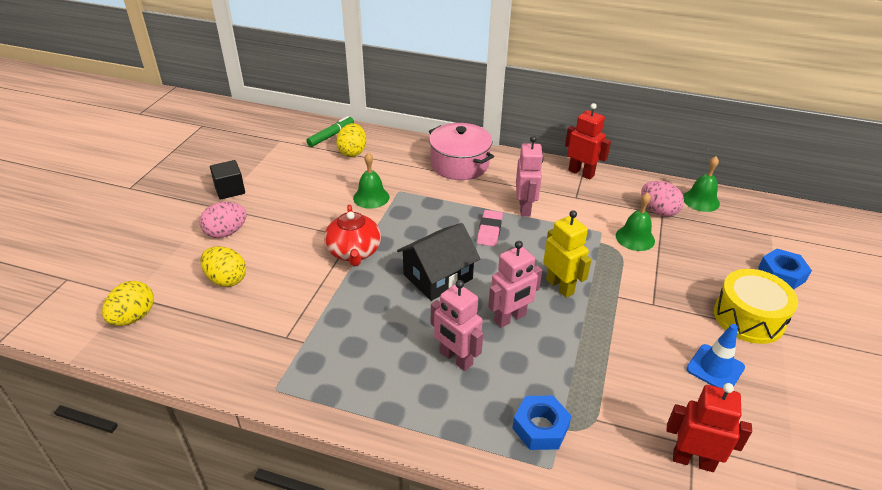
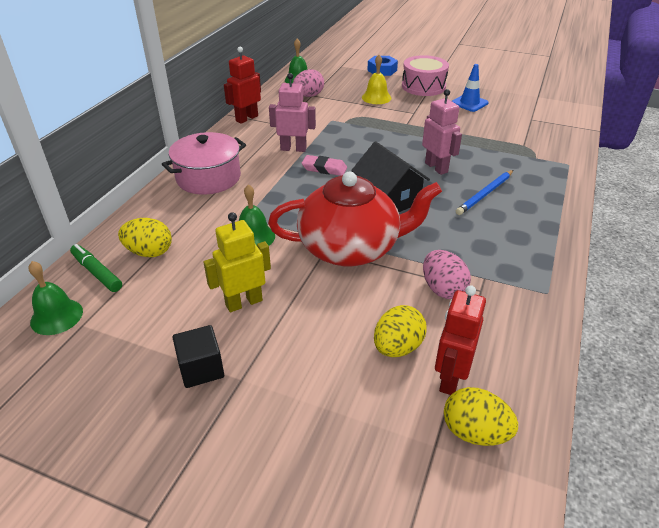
camera: 85 degrees left, 0 degrees up
(226, 233) = (304, 359): pink egg -> pink egg (443, 289)
(354, 252) = (350, 248): red teapot -> red teapot, size x1.65
(456, 359) = (485, 194): pink robot -> blue pencil
(540, 427) = (538, 165): blue nut -> none
(560, 286) = (398, 143): yellow robot -> yellow robot (244, 302)
(635, 238) = (341, 108): green bell -> green bell (56, 316)
(683, 268) = (376, 97): none -> yellow bell
(693, 460) = (542, 120): red robot -> red robot (450, 378)
(748, 318) = (423, 86): yellow drum -> pink drum

